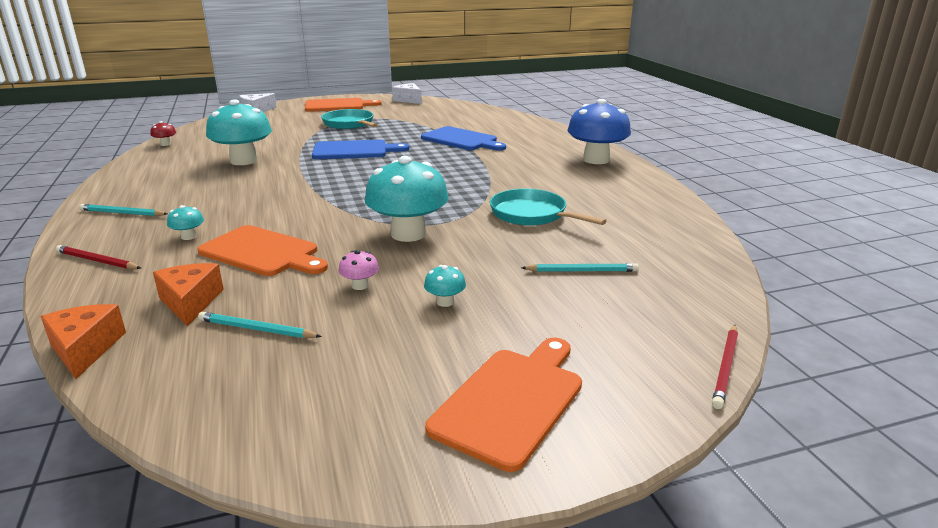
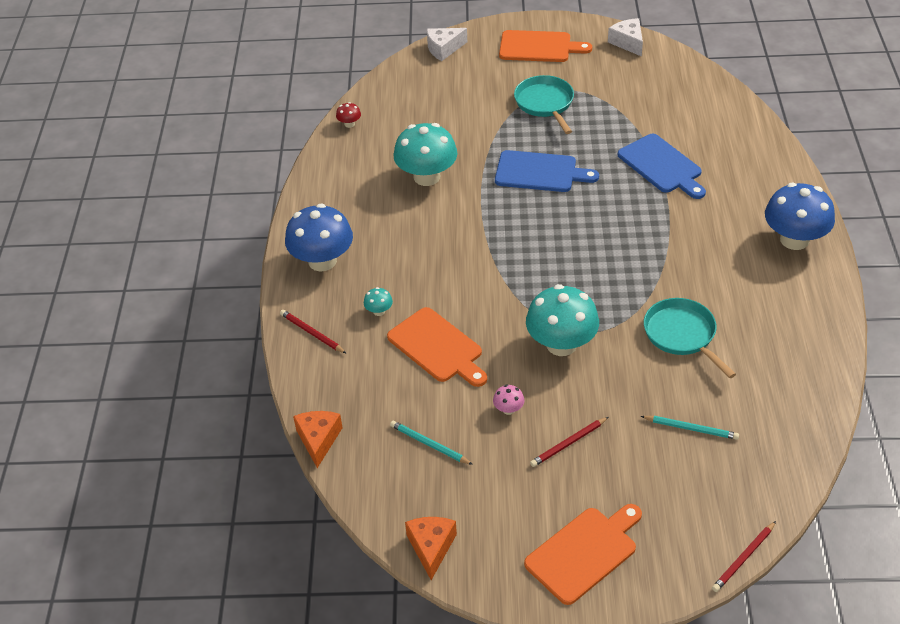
camera: 20 degrees right, 20 degrees up
(122, 213) = (322, 261): turquoise pencil -> blue mushroom
(190, 302) = (383, 403): orange cheese -> orange cheese (431, 547)
(445, 302) = (568, 443): turquoise mushroom -> red pencil

